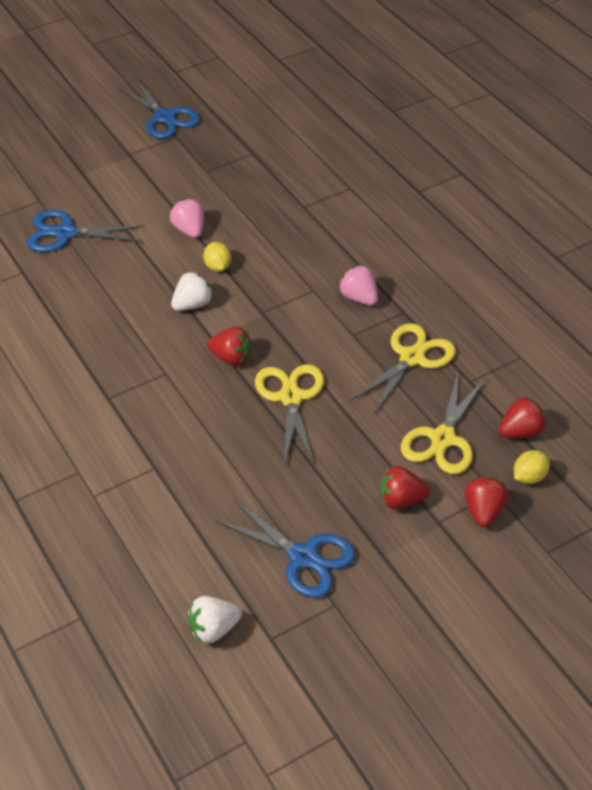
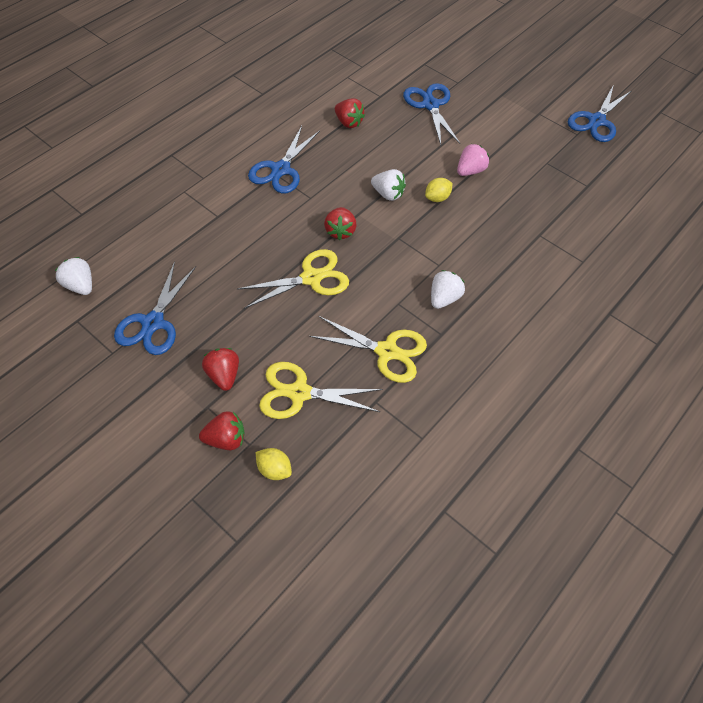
camera: 70 degrees right, 10 degrees up
(104, 391) = (281, 170): none -> blue scissors
(359, 298) = (444, 298): pink strawberry -> white strawberry
(520, 431) = (327, 453): red strawberry -> red strawberry (348, 122)

